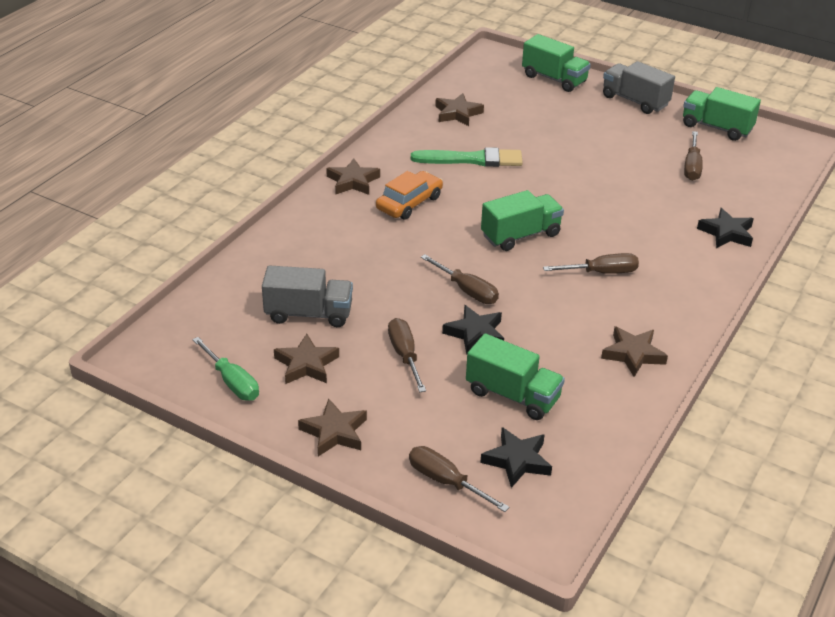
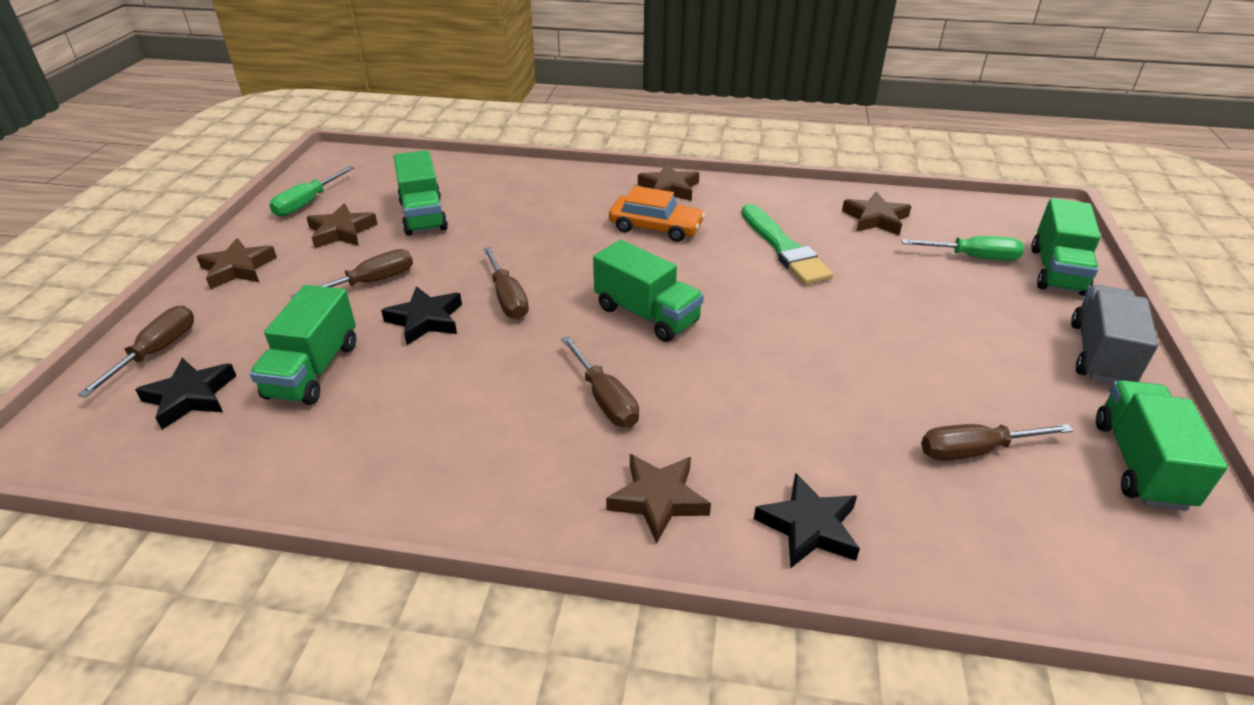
camera: 70 degrees right, 0 degrees up
(308, 314) = (423, 215): grey truck -> green truck
(466, 290) = (507, 298): brown screwdriver -> brown screwdriver turned 45 degrees counterclockwise
(524, 98) = (973, 257): none -> green screwdriver
(633, 354) = (424, 463): brown star -> brown star (658, 500)

